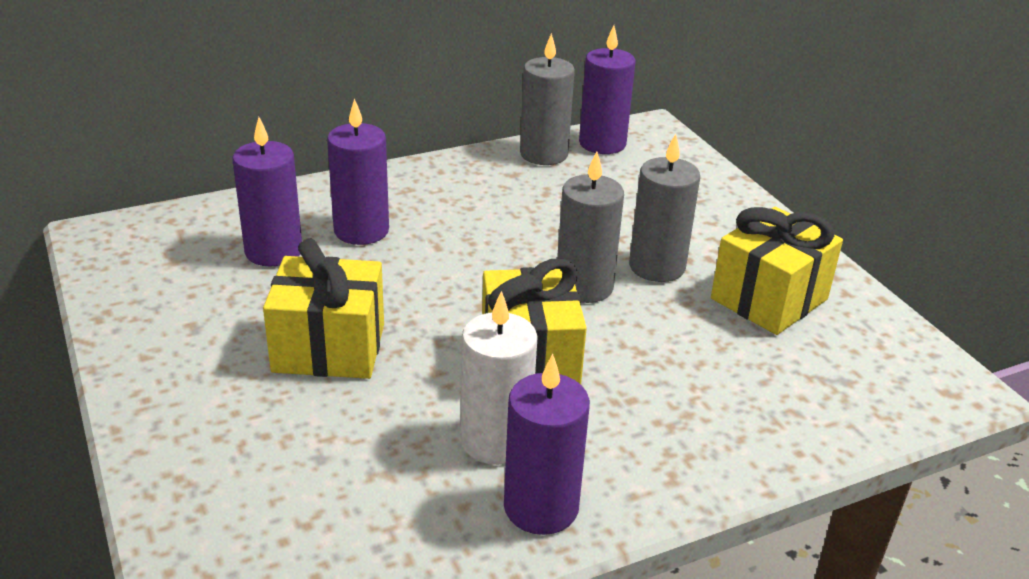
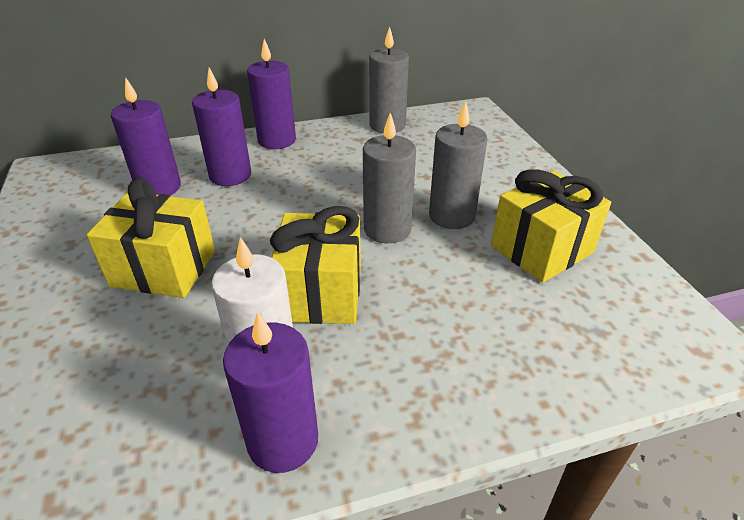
camera: 10 degrees right, 5 degrees up
(602, 143) = (434, 119): purple candle -> purple candle (277, 140)

